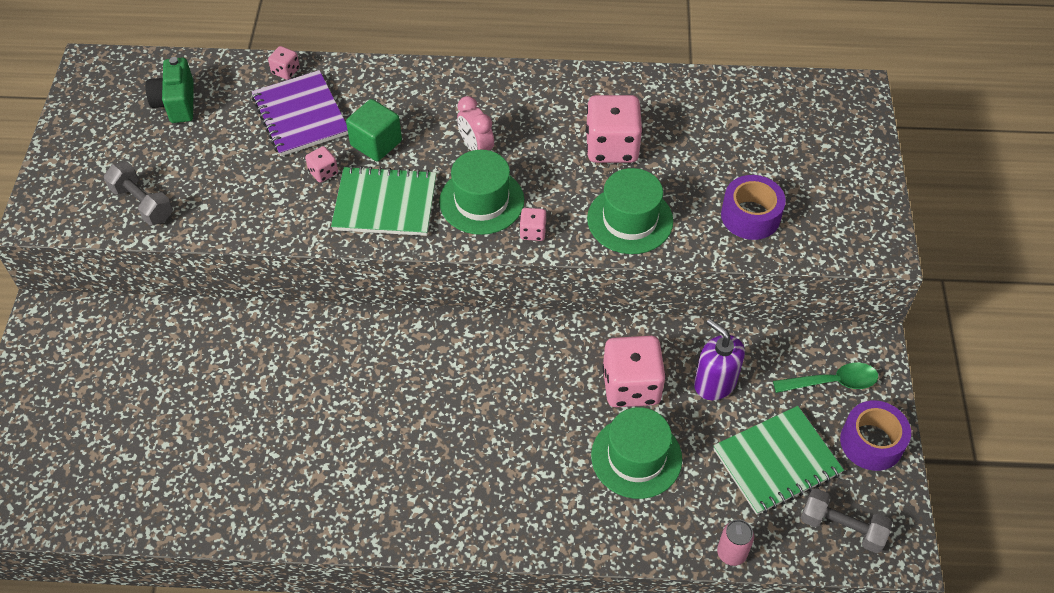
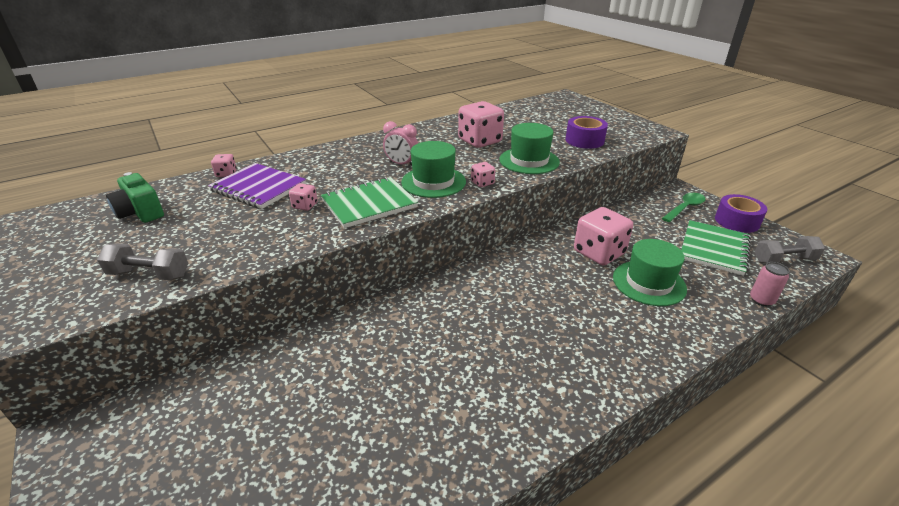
camera: 35 degrees left, 20 degrees down
(376, 143) = (330, 182): green cube -> none
(714, 382) = (636, 232): purple soap dispenser -> none

